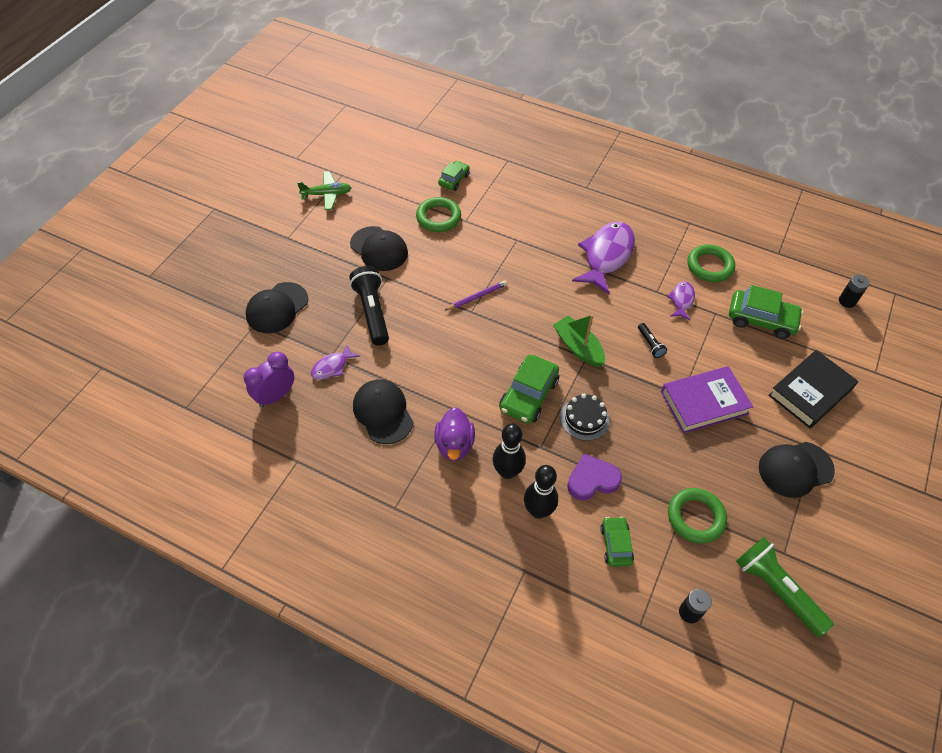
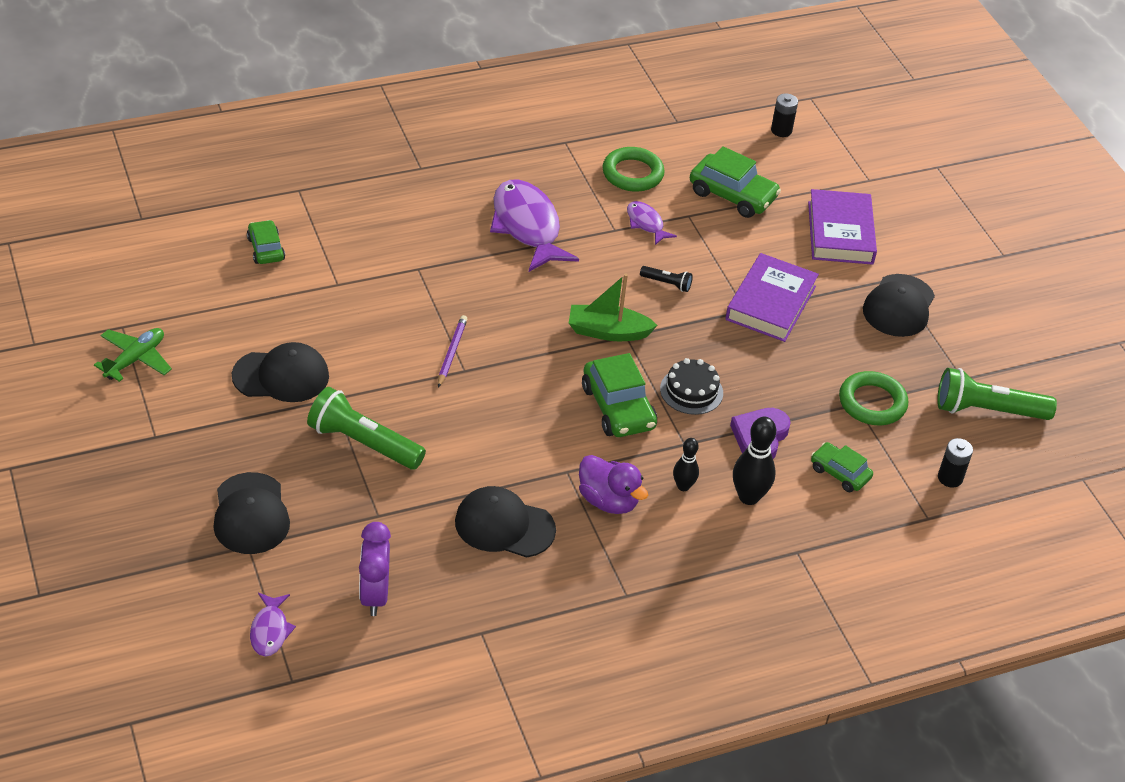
camera: 50 degrees left, 10 degrees down
(332, 367) = (395, 524): purple fish -> purple fish (270, 630)
(372, 312) = (363, 443): black flashlight -> green flashlight
(438, 217) = (303, 300): green ring -> none
(507, 471) = (683, 486): black bowling pin -> black bowling pin, size x0.61
(761, 319) = (732, 195): green car -> green car turned 60 degrees clockwise
(810, 392) = (840, 233): black book -> purple book

